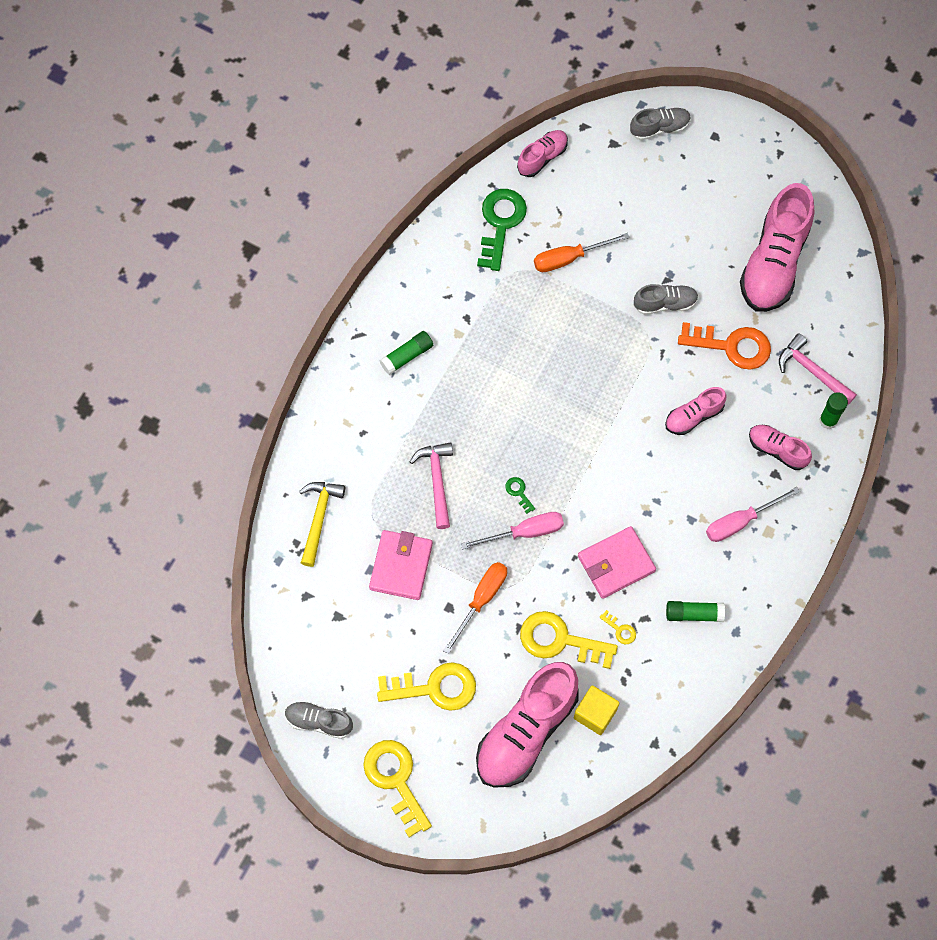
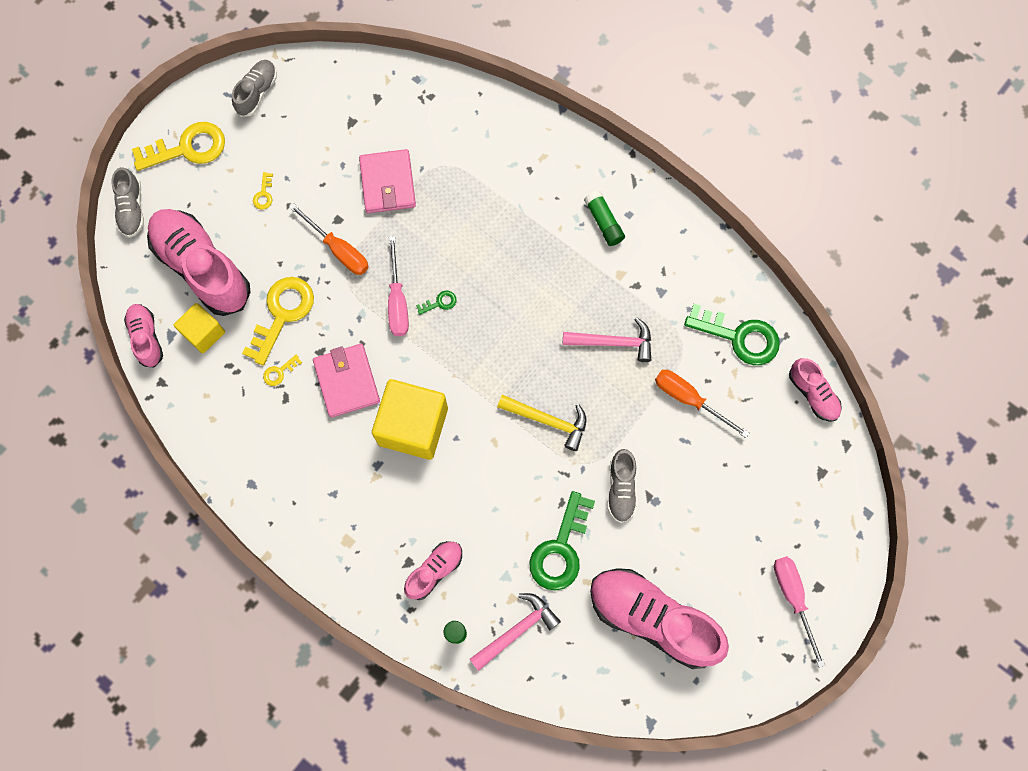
camera: 100 degrees right, 5 degrees up
(319, 518) = (450, 119): yellow hammer -> yellow hammer (548, 420)
(401, 566) = (388, 183): pink wallet -> pink wallet turned 60 degrees clockwise
(434, 688) = (264, 194): yellow key -> yellow key, size x0.43
(437, 481) = (466, 229): pink hammer -> pink hammer (613, 342)
(569, 258) = (689, 399): orange screwdriver -> orange screwdriver turned 45 degrees counterclockwise
(647, 494) = (413, 426): none -> yellow cube
(659, 128) = (835, 527): grey shoe -> grey shoe (132, 209)
(693, 416) = (488, 491): pink shoe -> pink shoe (146, 338)
(694, 614) = (279, 446): green glue stick -> none
(731, 346) = (560, 549): orange key -> green key
(740, 521) = (364, 514): pink screwdriver -> pink screwdriver (793, 598)

